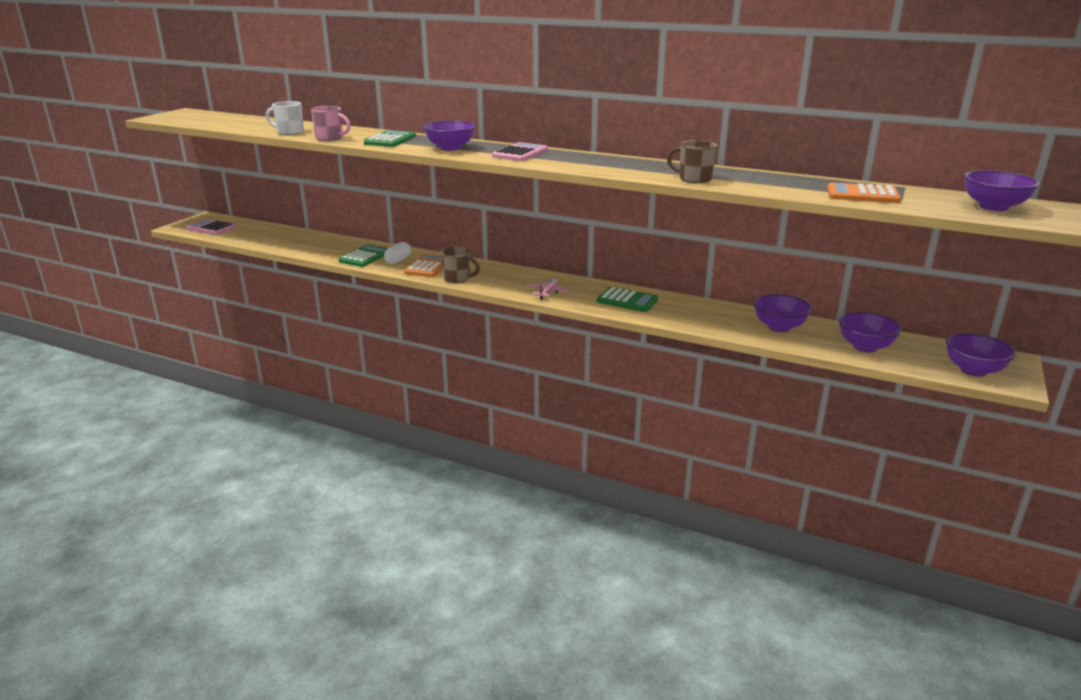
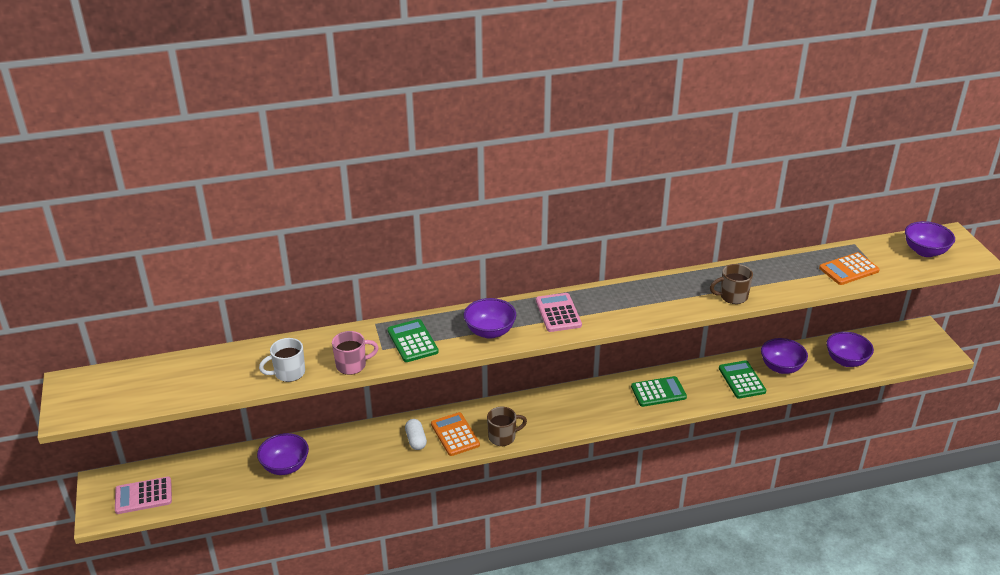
camera: 40 degrees left, 10 degrees up
(365, 257) = (379, 452): green calculator -> green calculator (742, 380)
(548, 292) = (594, 415): pink plane -> none
(973, 370) = (917, 352): purple bowl -> purple bowl (285, 466)

